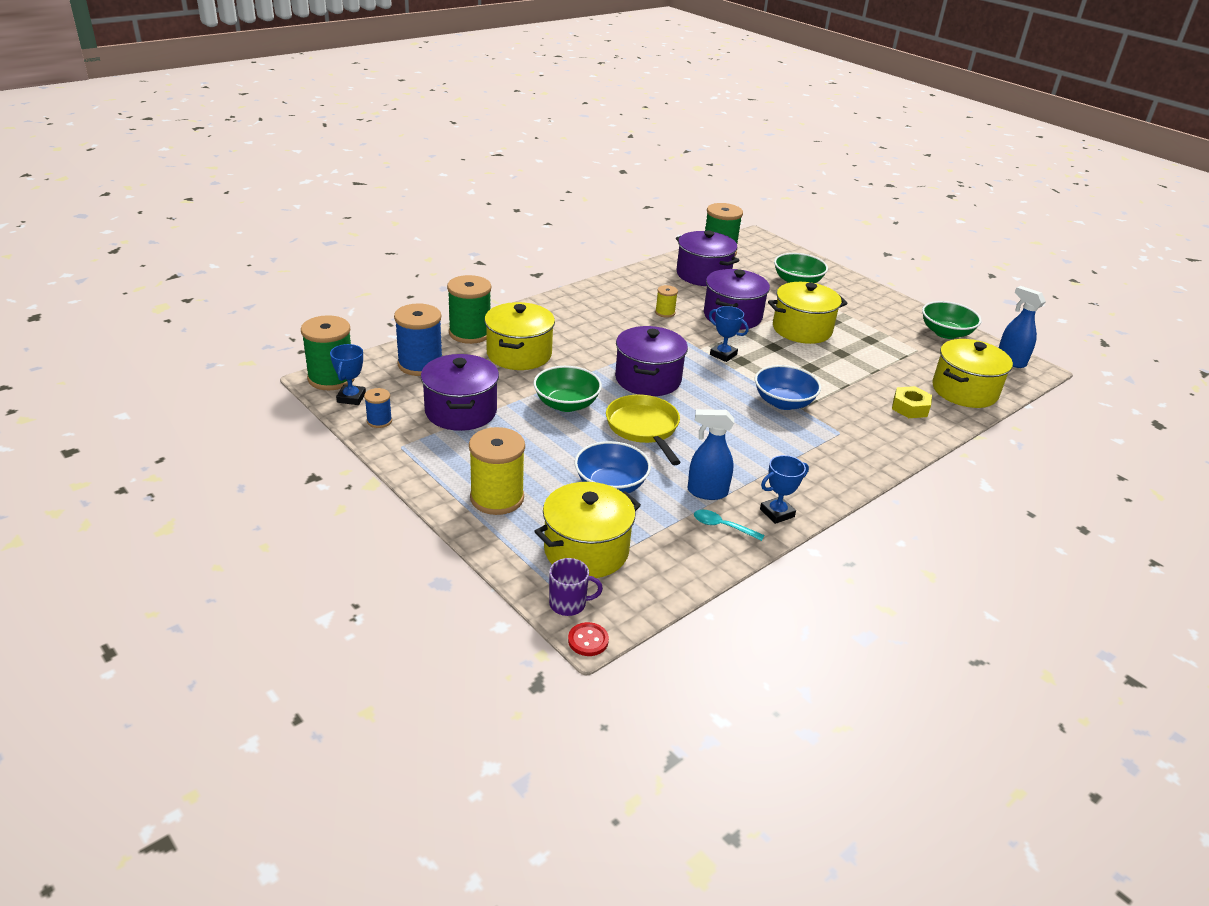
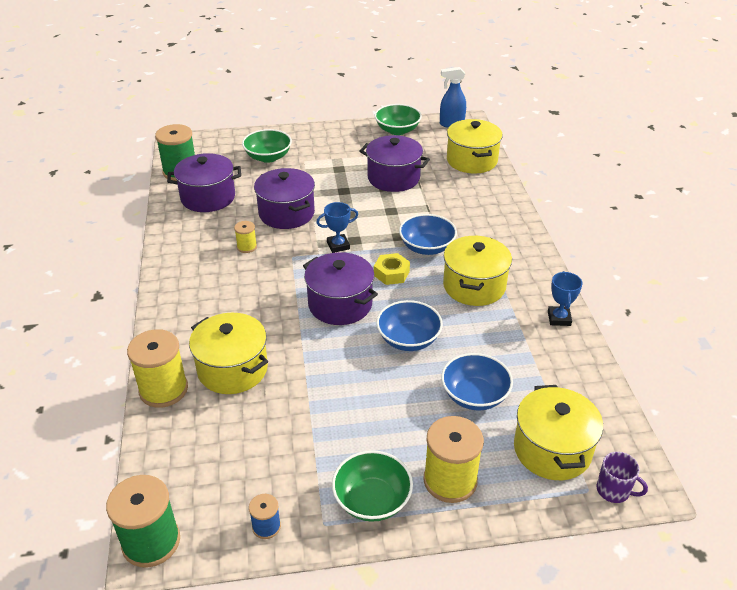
camera: 55 degrees left, 5 degrees up
(351, 398) = (204, 536): blue trophy -> none
(420, 364) = (188, 452): blue spool -> none
(461, 411) = (297, 452): purple pot -> purple pot (393, 178)
(470, 333) = (163, 389): green spool -> yellow spool
(566, 404) = (339, 372): green bowl -> green bowl (372, 500)
(568, 604) = (614, 490): purple mug -> purple mug turned 90 degrees clockwise
(588, 640) = (661, 497): red button -> none
(644, 428) = (408, 339): yellow pan -> blue bowl
(706, 492) = (514, 343): blue spray bottle -> none
(722, 526) = (560, 355): turquoise spoon -> none
(802, 329) = (337, 189): yellow pot -> yellow pot (474, 286)
(910, 408) = (474, 193): yellow nut -> yellow nut (391, 273)

